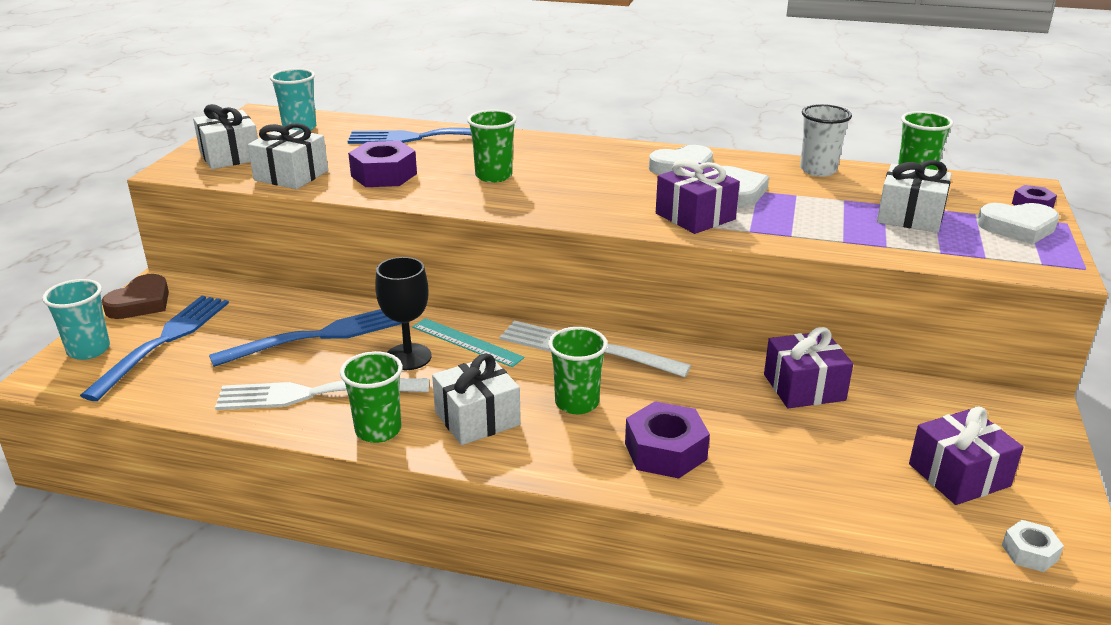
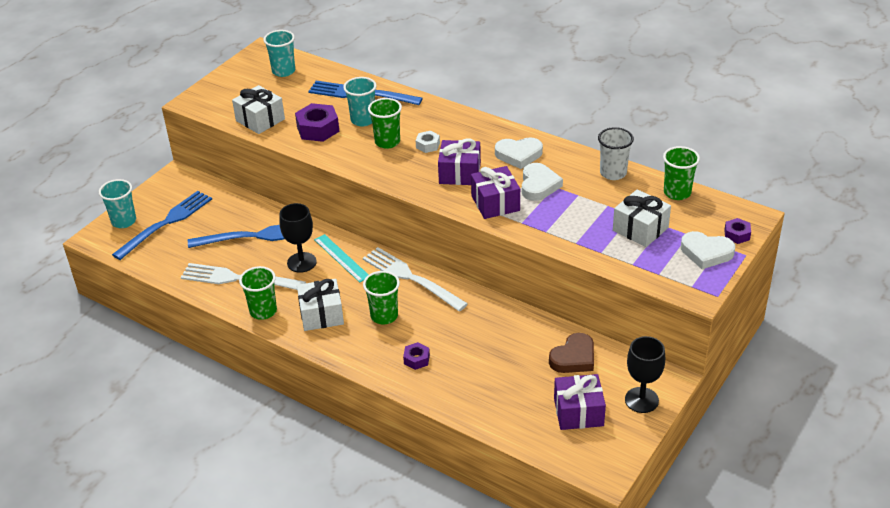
camera: 20 degrees right, 10 degrees up
(140, 303) = (161, 189): brown heart -> brown heart (574, 358)
(230, 156) = (229, 94): white gift -> none
(443, 160) = (363, 120): none -> turquoise cup
(665, 451) = (416, 359): purple nut -> purple nut, size x0.55
(804, 387) = (530, 334): purple gift -> purple gift (459, 173)
(1028, 441) = (641, 400): none -> black goblet
(1029, 552) = (579, 466): white nut -> white nut (428, 145)

